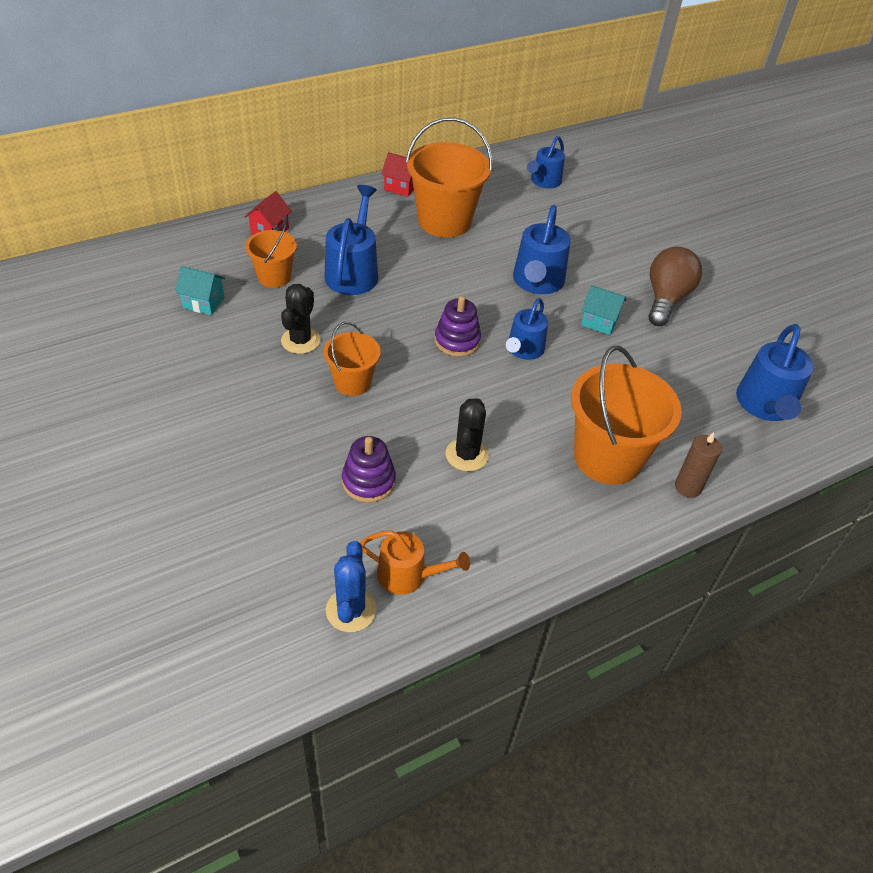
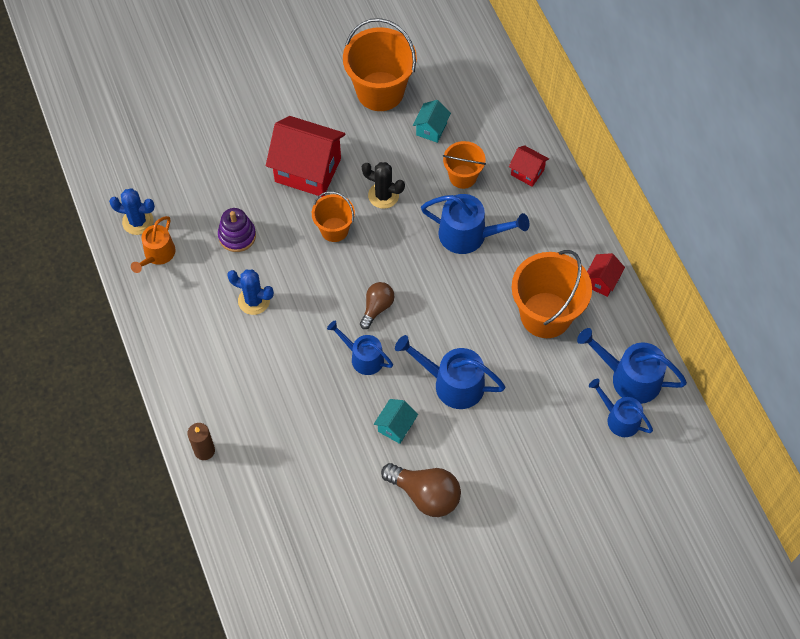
camera: 100 degrees right, 15 degrees up
(260, 413) = (308, 170): none -> red house
(457, 341) = (377, 307): purple stacking toy -> brown light bulb
(466, 455) = (254, 300): black cactus -> blue cactus
(607, 457) = (240, 399): orange bucket -> orange bucket (380, 91)
(765, 405) = (282, 541): blue watering can -> blue watering can (630, 378)

